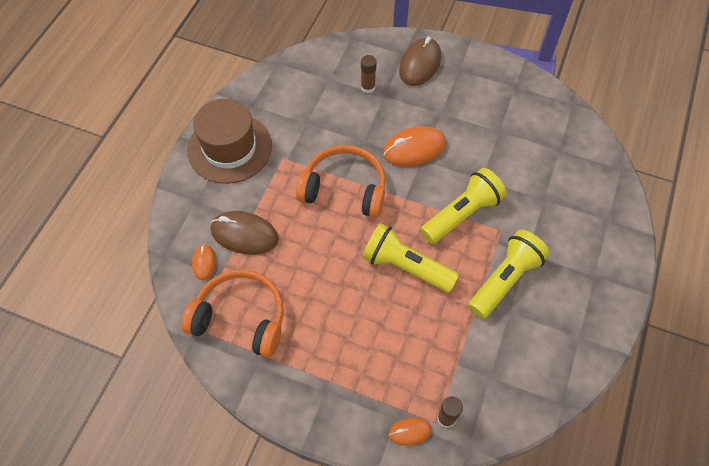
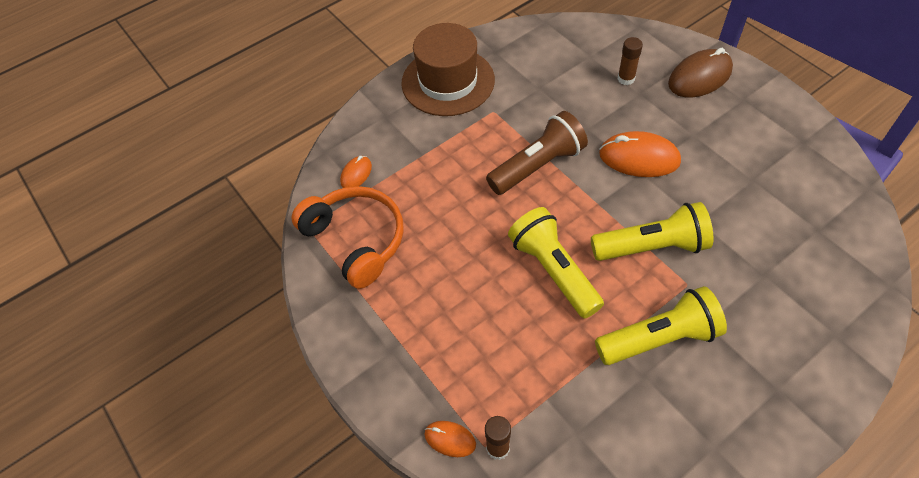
camera: 35 degrees right, 5 degrees down
(244, 234) = (410, 165): brown mouse -> none
(344, 189) = (537, 166): orange headphones -> brown flashlight

